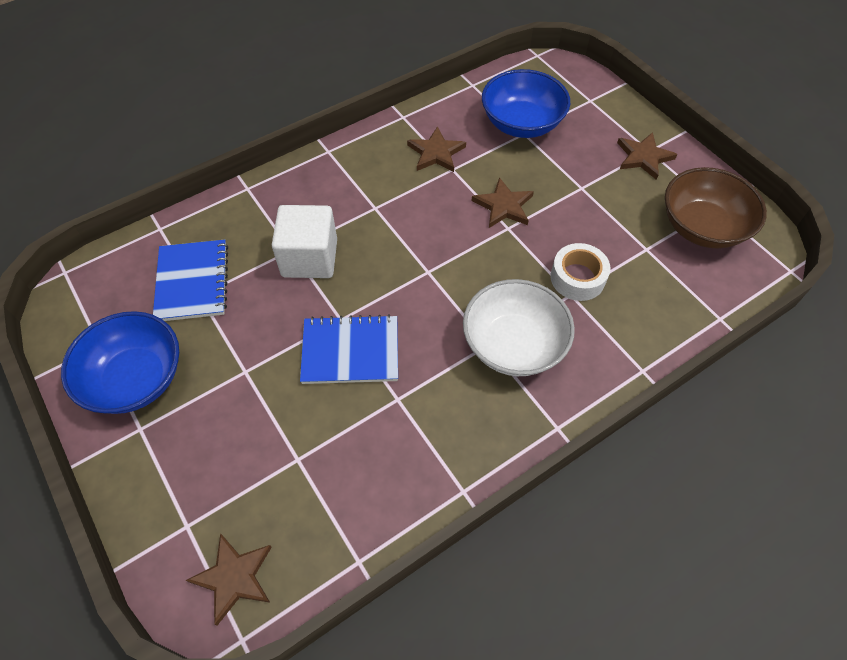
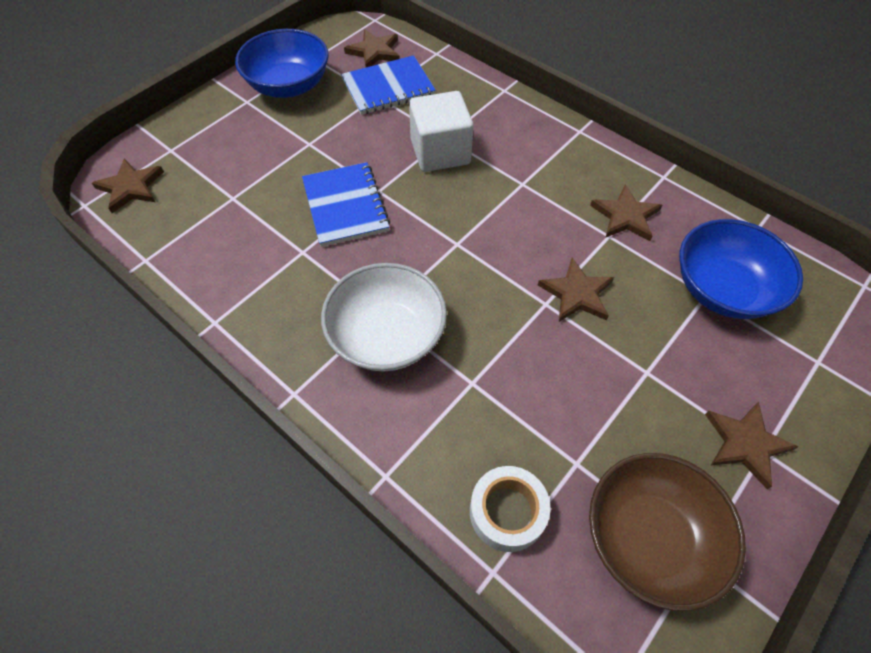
camera: 75 degrees right, 0 degrees up
(124, 283) = (374, 52): none -> brown star
(577, 278) = (499, 386): white tape -> white tape (507, 512)

